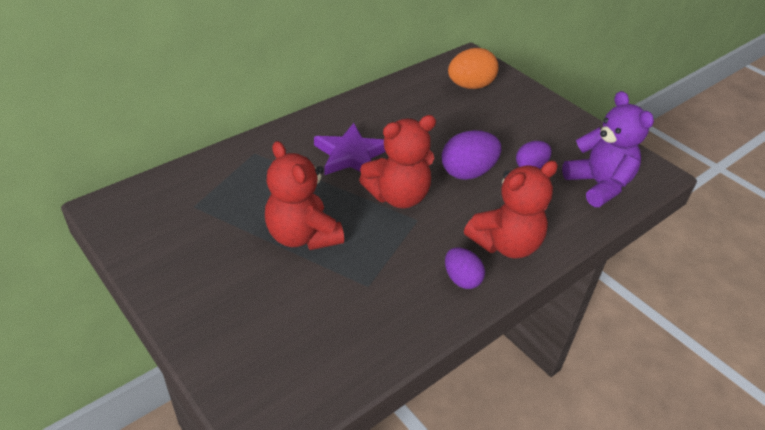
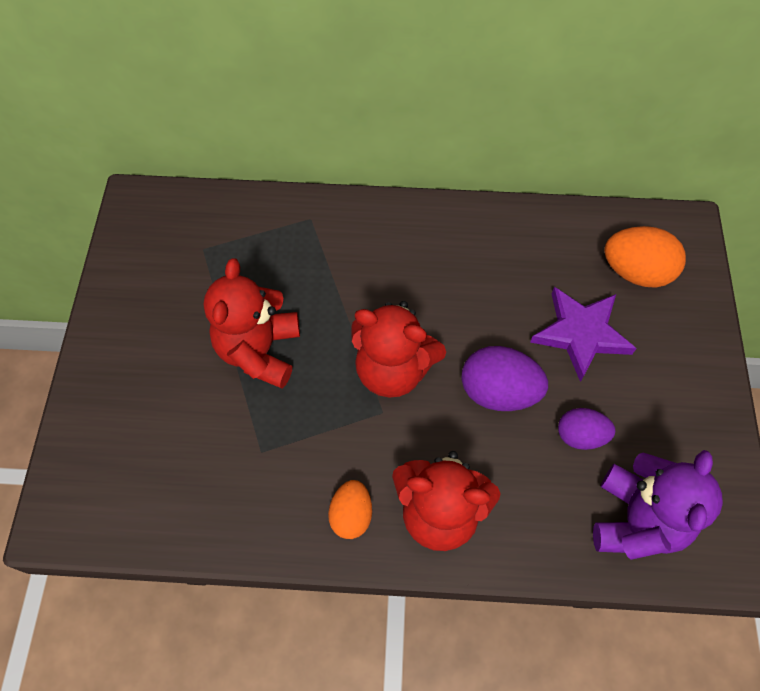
camera: 45 degrees right, 20 degrees up
(351, 155) = (398, 283): purple star -> purple star (581, 334)
(461, 279) = (351, 515): purple egg -> orange egg

